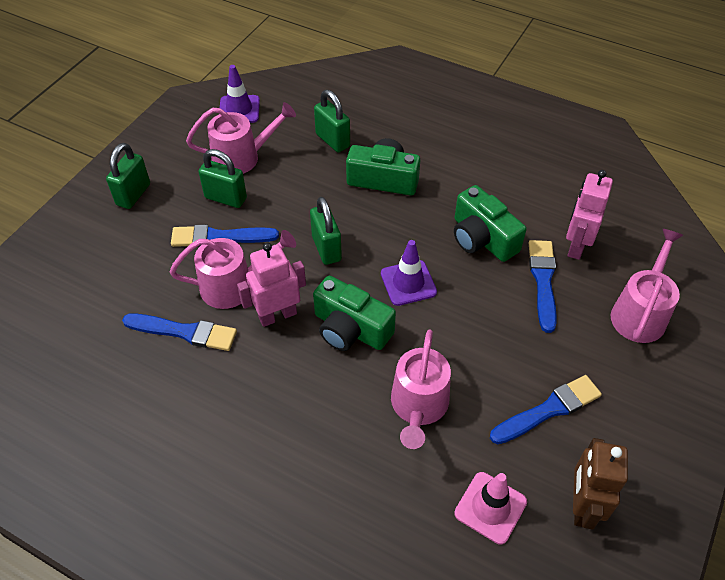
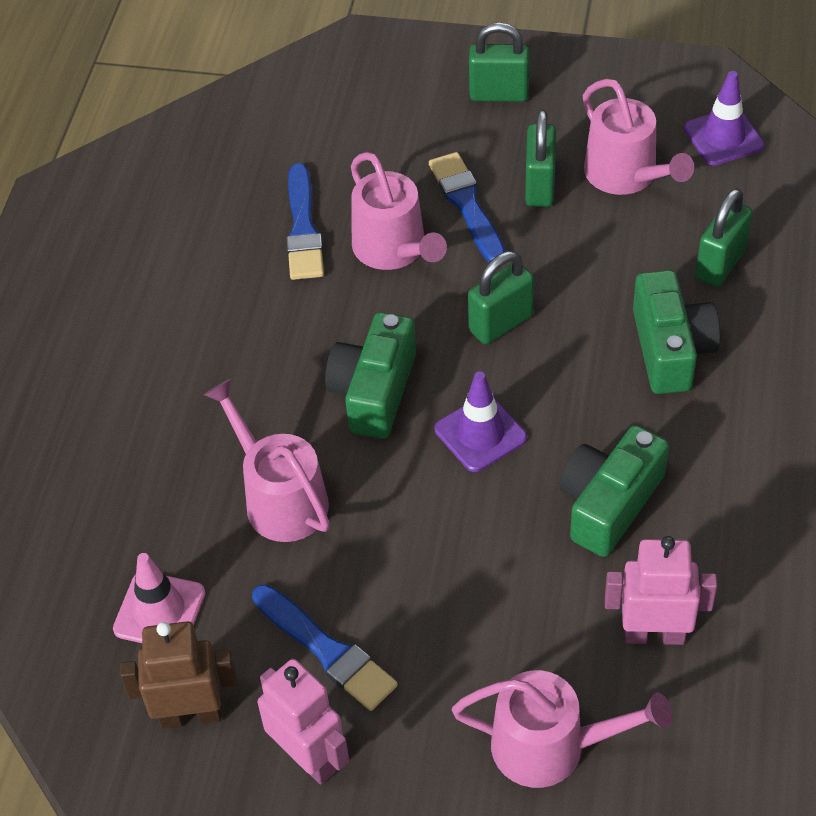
camera: 75 degrees right, 0 degrees up
(277, 315) = (365, 309): pink robot -> pink robot (309, 757)
(418, 406) = (280, 498): pink watering can -> pink watering can turned 60 degrees clockwise
(543, 281) = (558, 601): blue brush -> none

